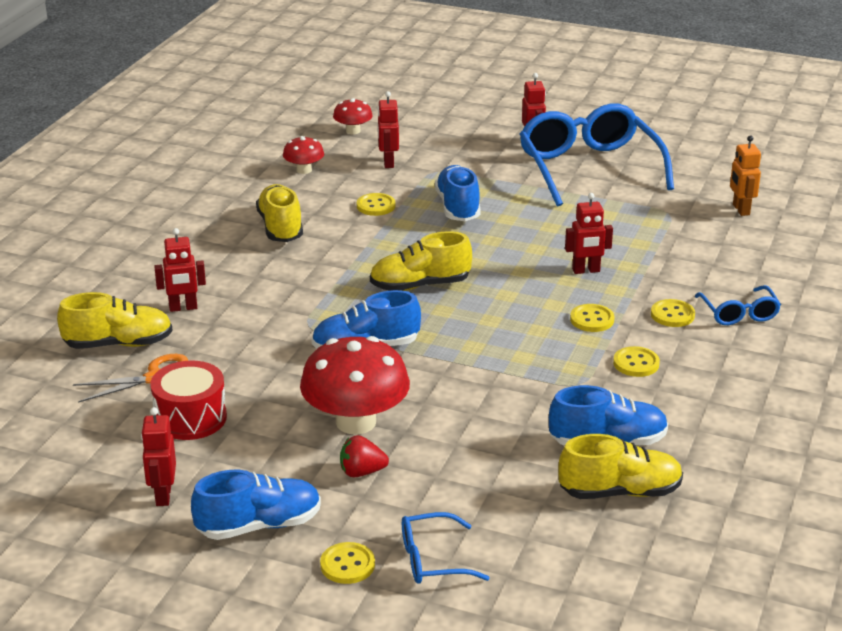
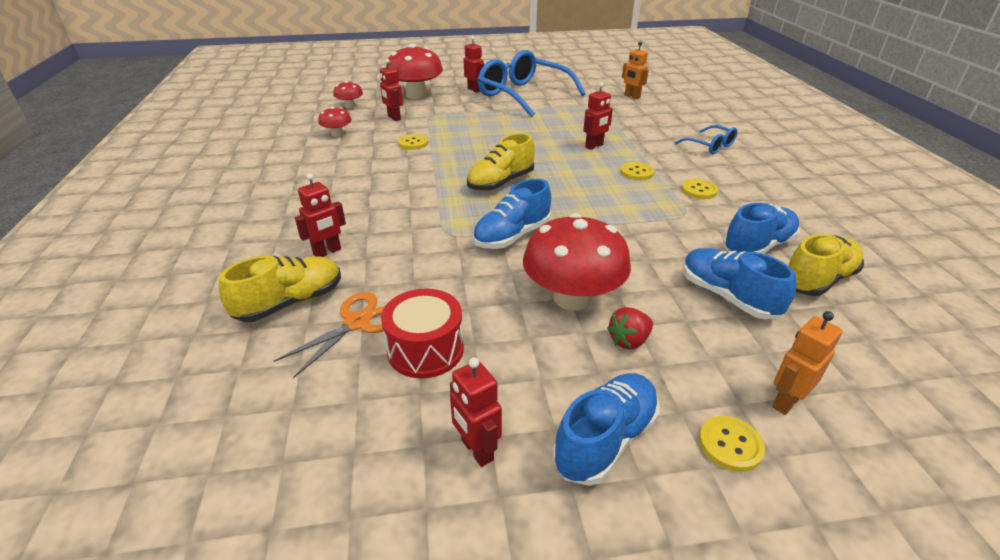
camera: 30 degrees left, 5 degrees up
(280, 228) = (356, 172): yellow shoe -> none
(433, 560) = (786, 401): blue glasses -> orange robot
(449, 133) = (416, 95): none -> red mushroom
(458, 207) = (470, 131): blue shoe -> blue shoe (727, 296)
(672, 315) = (677, 157): yellow button -> none

